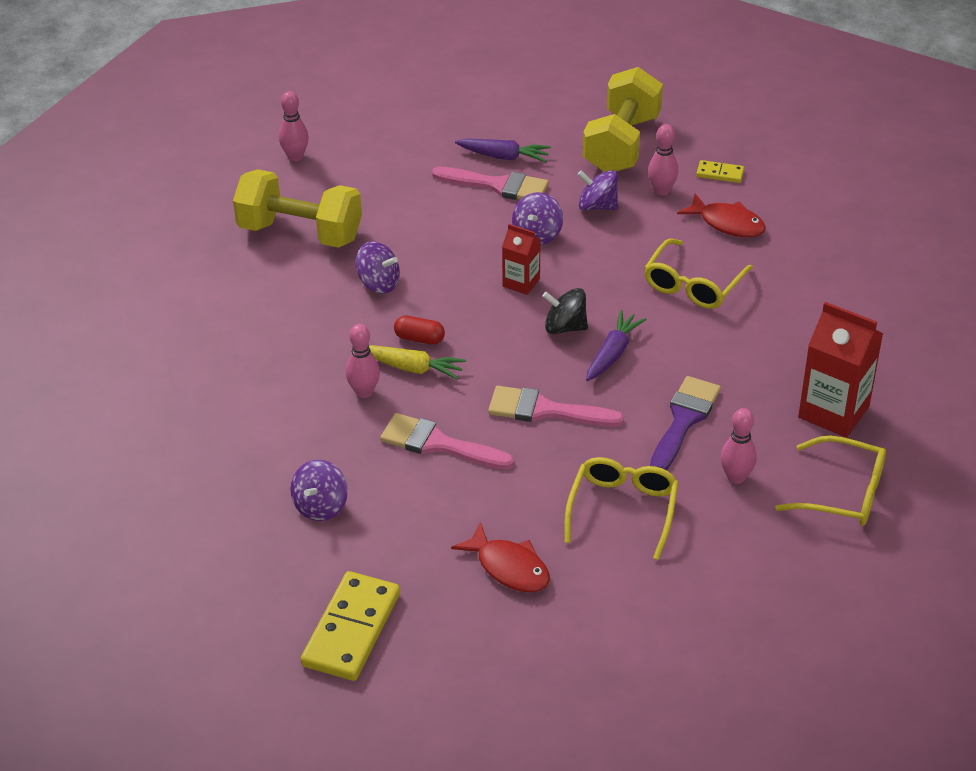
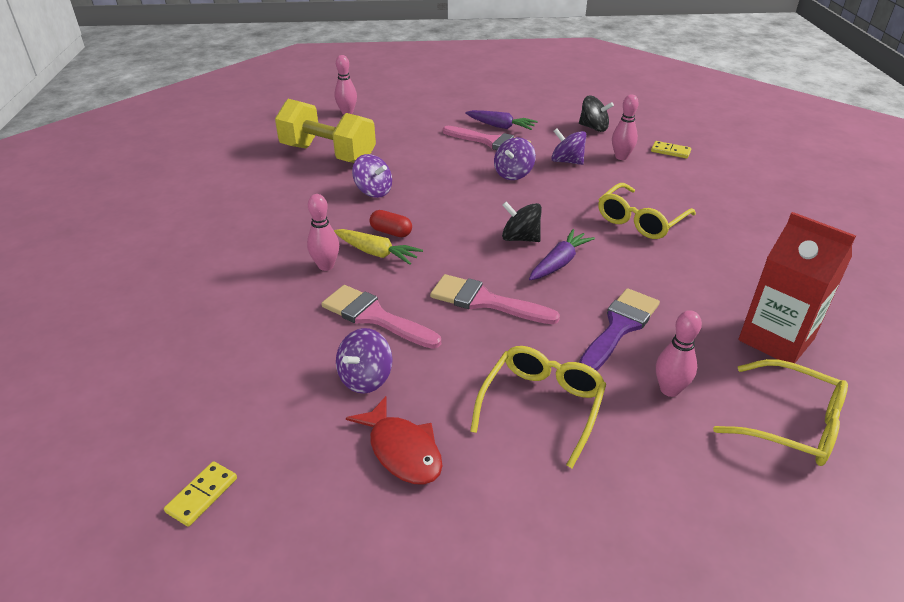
camera: 10 degrees right, 5 degrees down
(321, 506) = (238, 357): purple spinning top -> purple spinning top (365, 378)
(351, 629) = (202, 495): yellow domino -> yellow domino, size x0.48
(521, 282) = (491, 203): red carton -> none
(622, 144) = (593, 128): yellow dumbbell -> black spinning top
(727, 223) = (674, 182): red fish -> none

